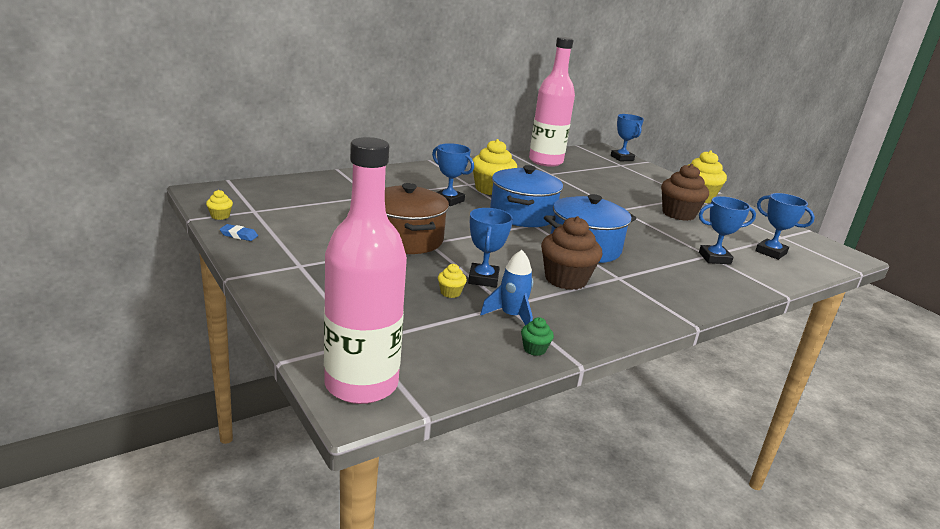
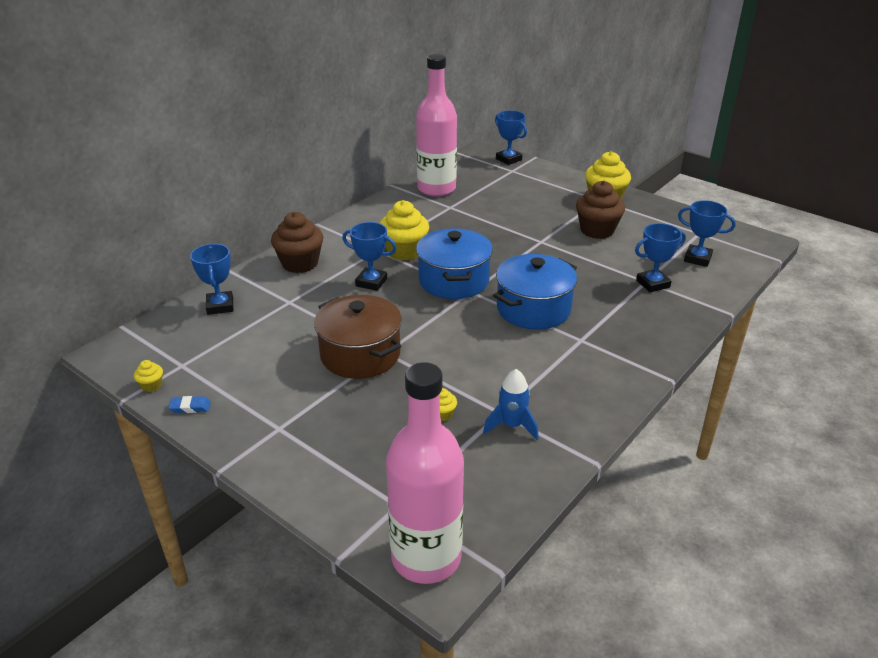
camera: 15 degrees left, 10 degrees up
(483, 279) = (462, 385): blue trophy -> blue trophy (220, 306)
(534, 349) = (551, 459): green cupcake -> none
(566, 279) = (536, 359): brown cupcake -> brown cupcake (300, 263)

